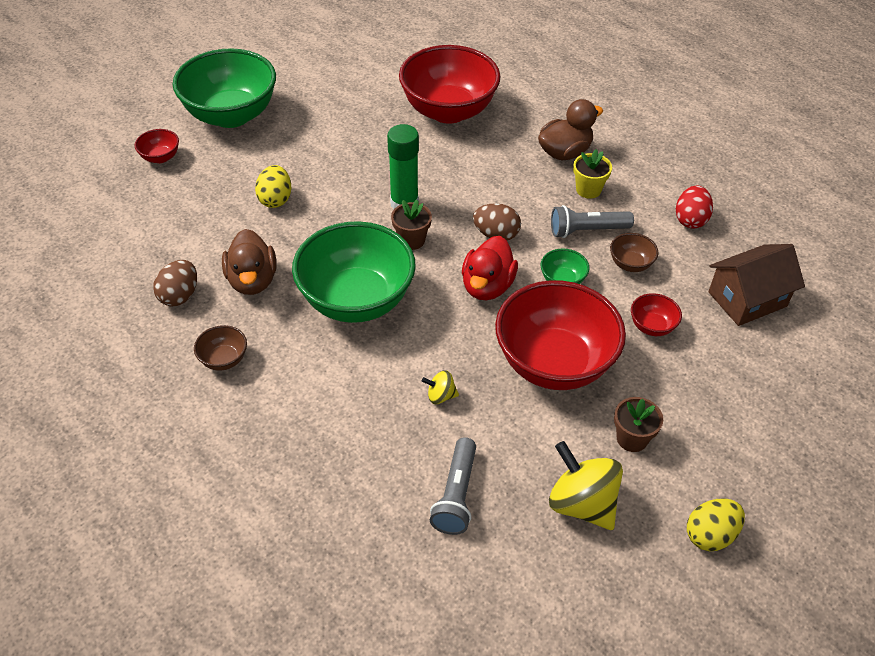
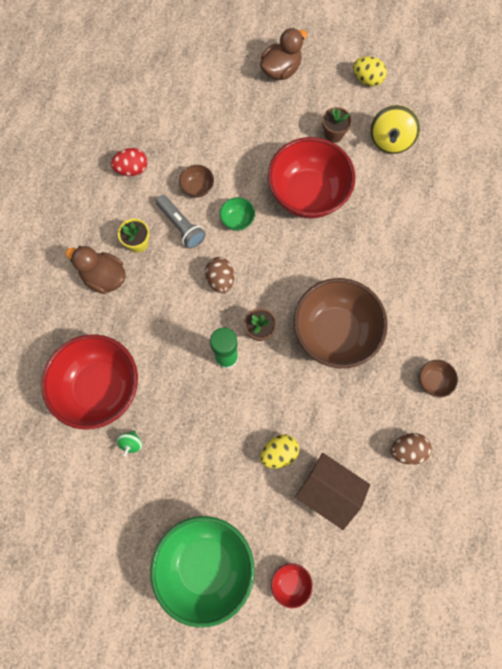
camera: 120 degrees left, 25 degrees up
(252, 280) = (363, 411): brown duck -> brown duck (281, 70)
(356, 300) = (334, 332): green bowl -> brown bowl
(378, 111) = (131, 443): none -> green spinning top
(440, 396) = (372, 241): yellow spinning top -> none
(456, 495) = (428, 200): grey flashlight -> none
(487, 286) = (271, 261): red duck -> none
(652, 326) = (244, 155): red bowl -> none
(747, 299) = (188, 114): brown house -> brown house (328, 490)

